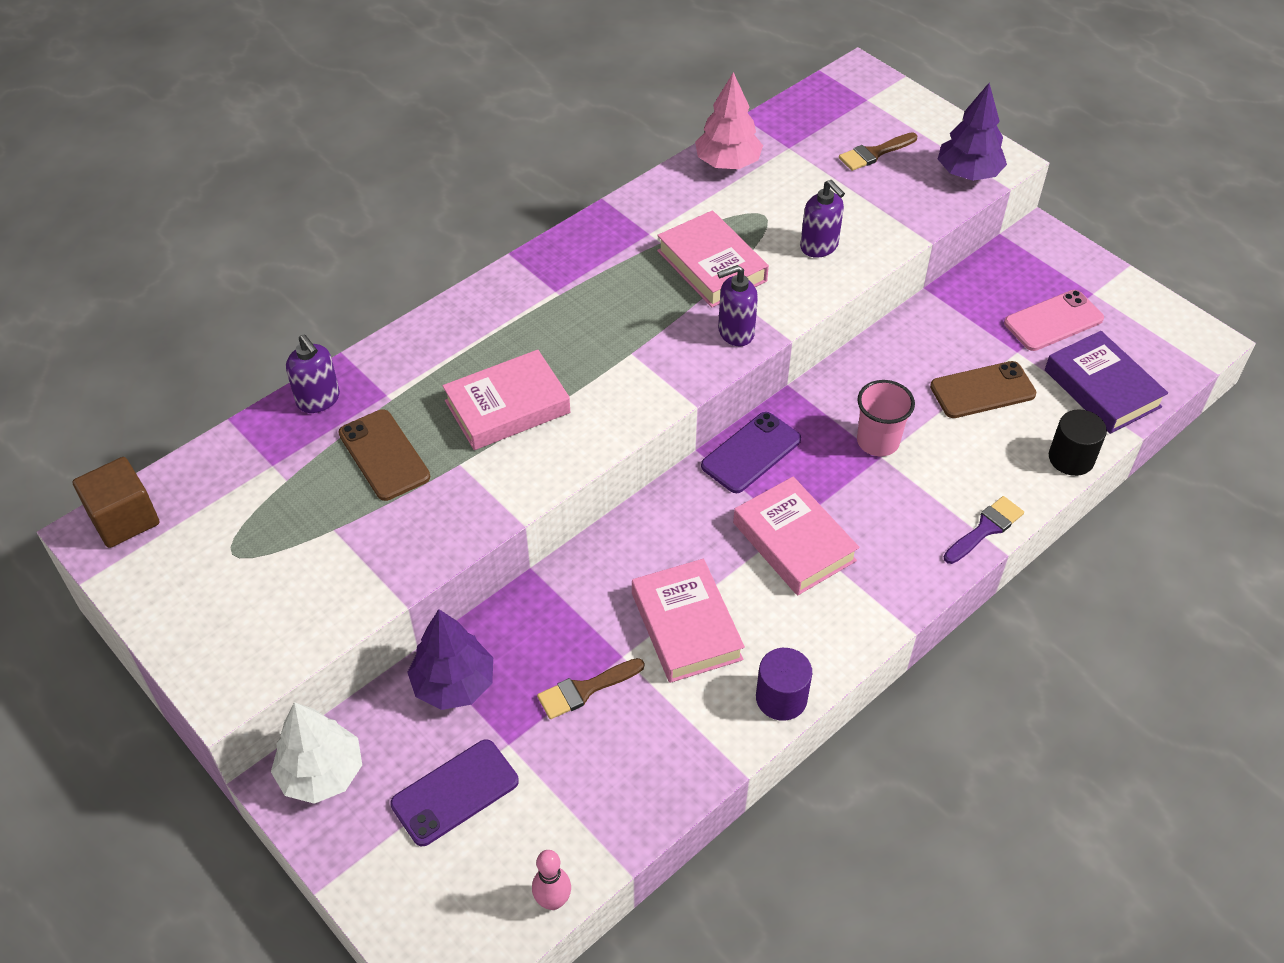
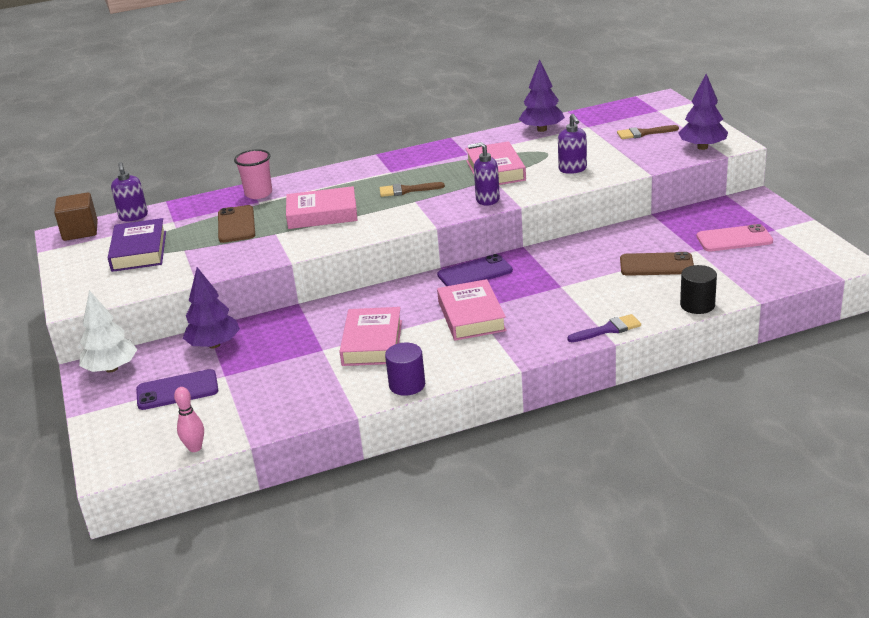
camera: 25 degrees right, 20 degrees down
(318, 400) = (219, 199): purple soap dispenser -> purple soap dispenser (133, 216)
(585, 690) = (288, 360): brown brush -> brown brush (407, 190)
(727, 163) = (542, 129): pink tree -> purple tree
(878, 441) = (564, 279): pink cup -> pink cup (258, 193)
(1102, 388) = (747, 275): purple book -> purple book (139, 251)

